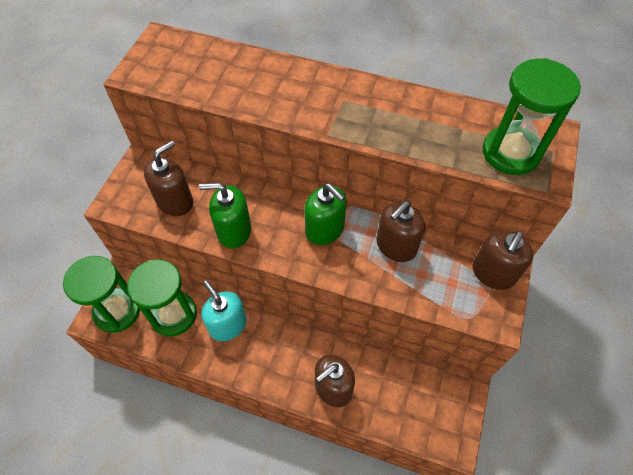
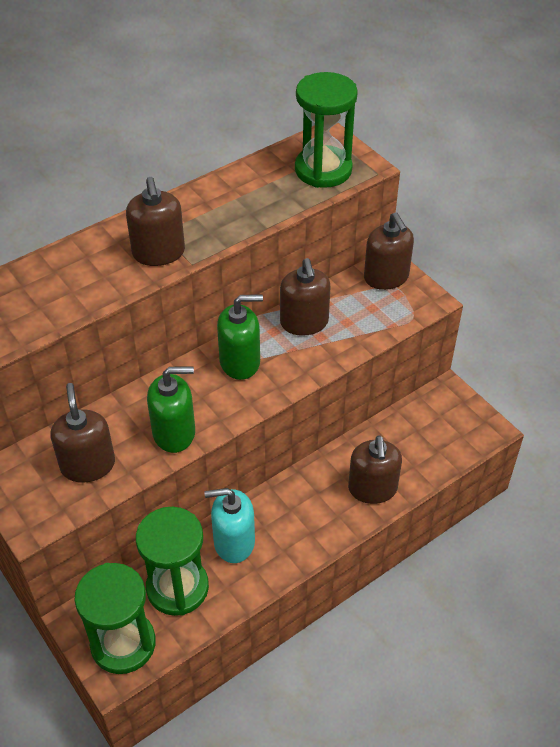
camera: 55 degrees left, 10 degrees down
(234, 231) = (174, 432): green soap dispenser -> green soap dispenser turned 135 degrees counterclockwise
(322, 110) = (158, 253): none -> brown soap dispenser

